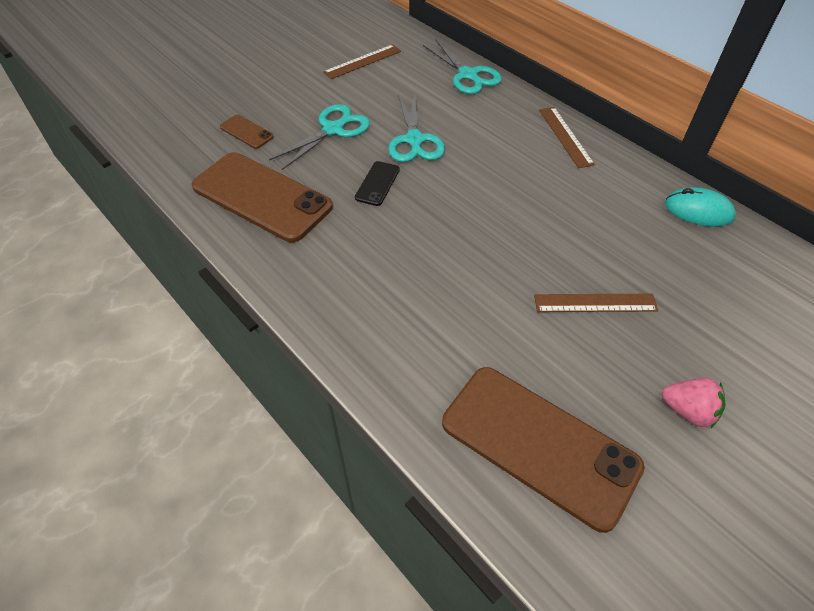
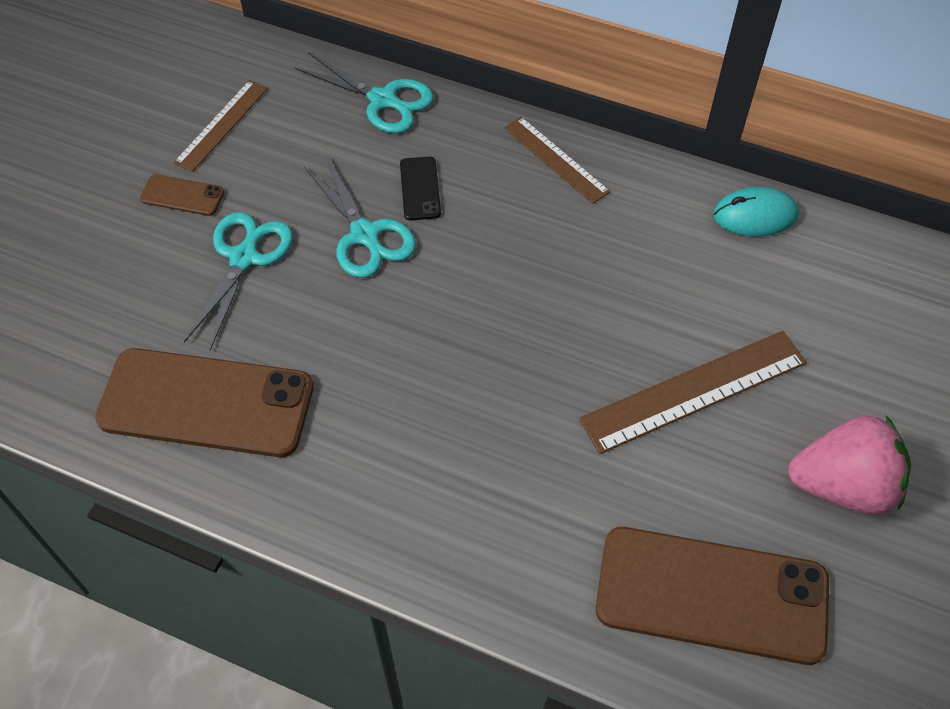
camera: 25 degrees left, 5 degrees up
(246, 132) = (121, 306): brown phone -> brown phone (182, 195)
(377, 183) = (352, 322): black phone -> black phone (420, 188)
(595, 303) = (694, 391): brown ruler -> brown ruler, size x1.59
(688, 411) = (843, 485): pink strawberry -> pink strawberry, size x1.72

